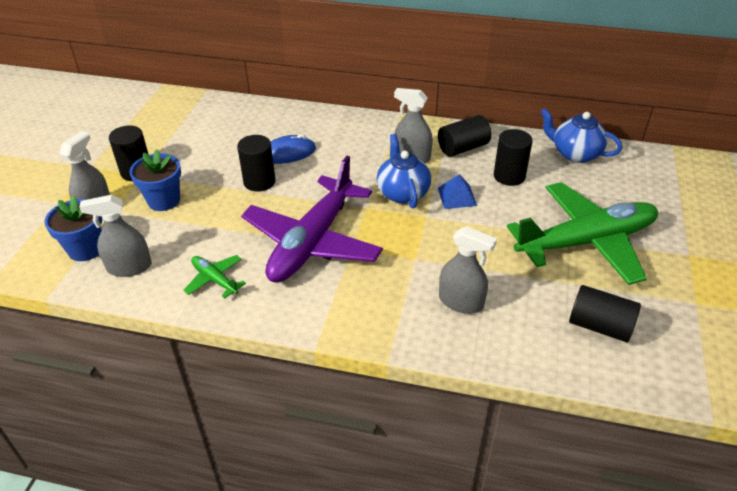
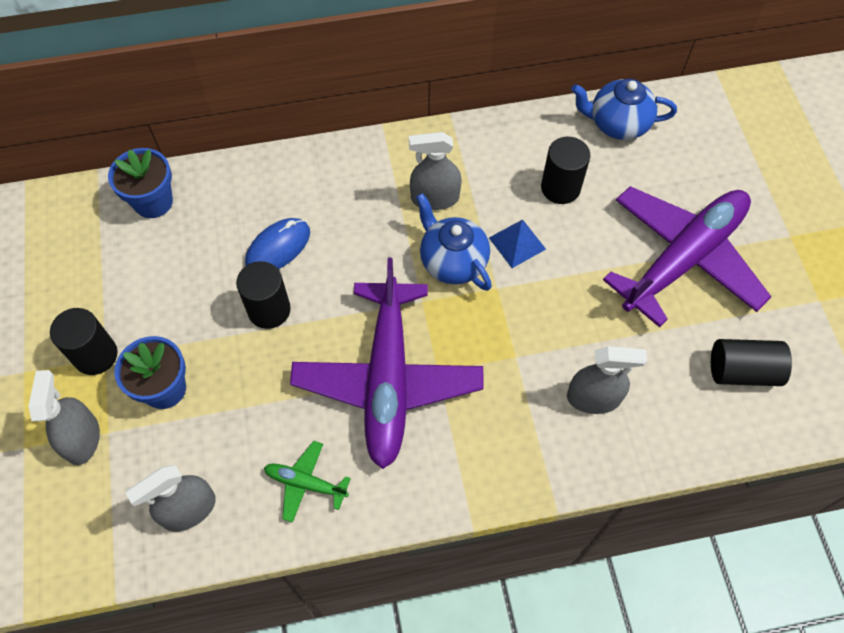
camera: 25 degrees left, 20 degrees up
(86, 249) = (114, 506): blue flower pot -> blue flower pot (153, 202)
(463, 148) = (487, 160): black cylinder -> none
(586, 241) = (683, 258): green plane -> purple plane

